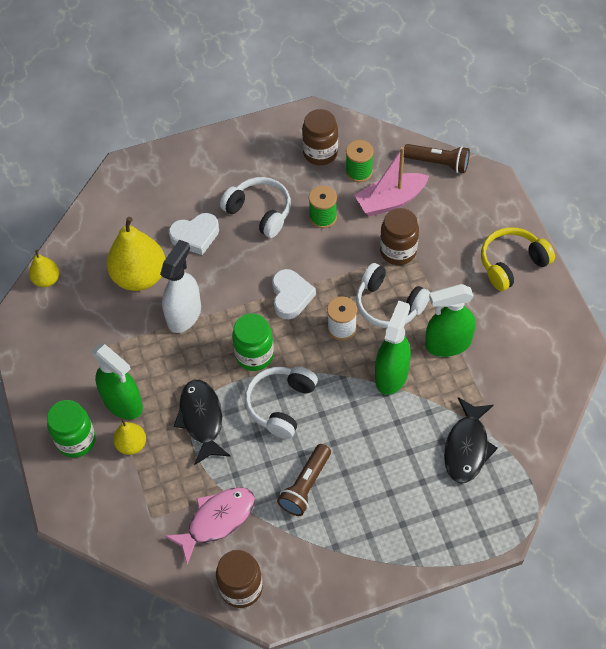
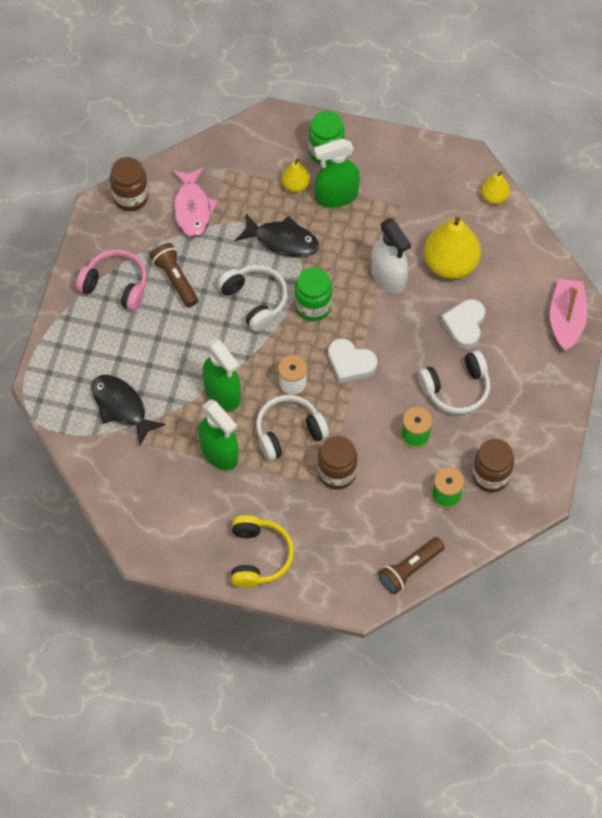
camera: 120 degrees right, 5 degrees up
(349, 535) = (116, 285): none -> pink headphones
(390, 201) = (395, 501): pink boat -> pink boat (566, 319)
(448, 344) = (219, 453): green spray bottle -> green spray bottle turned 120 degrees clockwise

